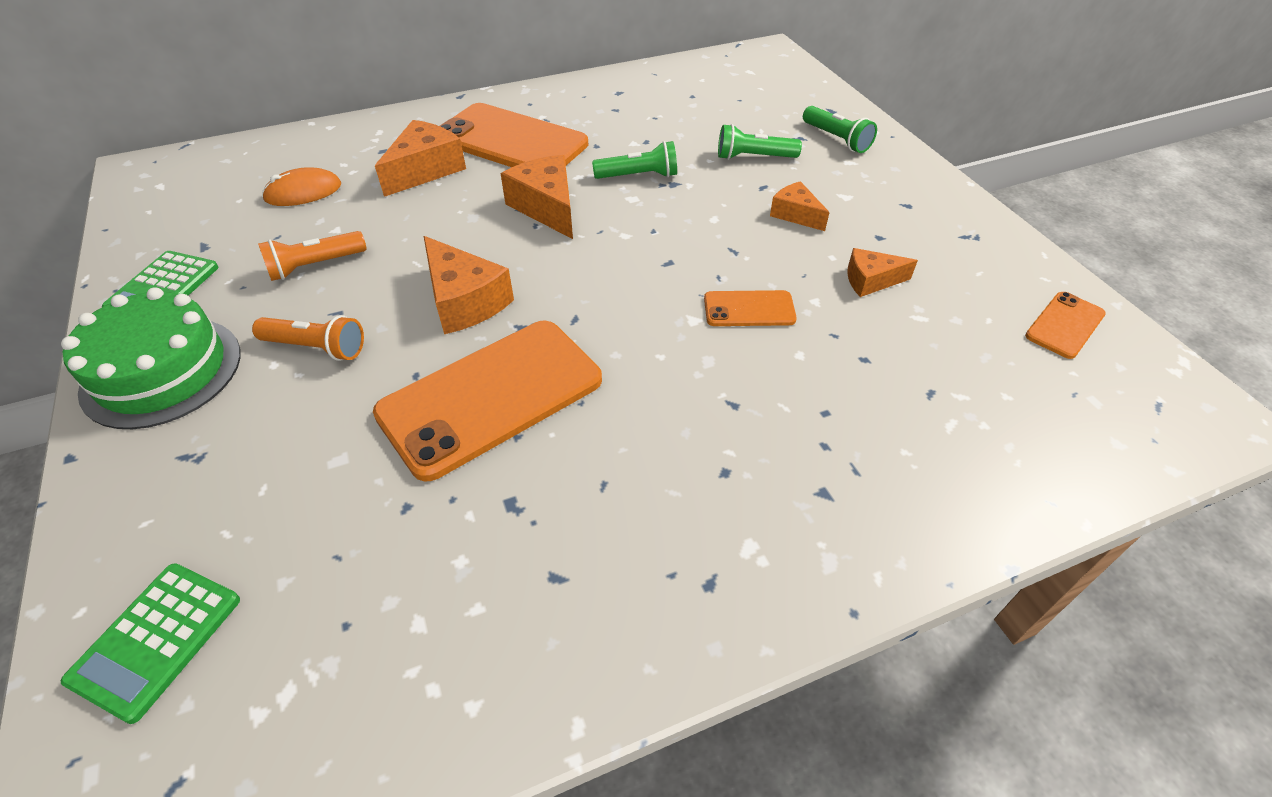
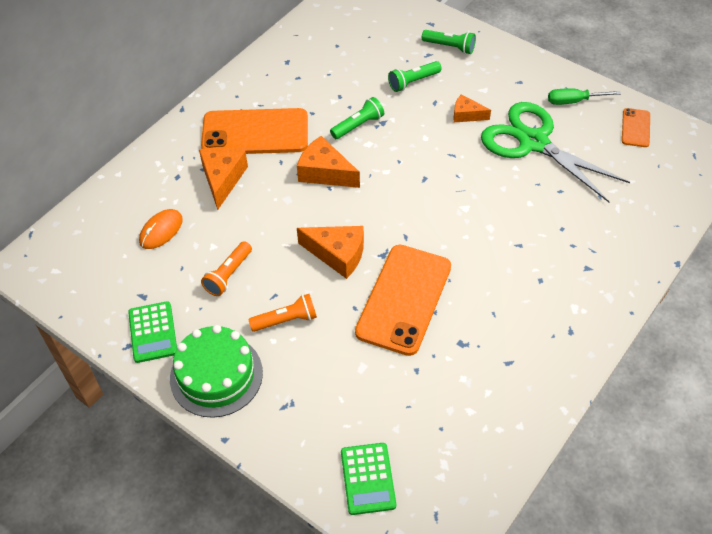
camera: 30 degrees left, 5 degrees up
(749, 309) = (487, 188): orange phone -> none
(871, 281) = (533, 142): orange cheese -> green scissors
(978, 255) = (574, 101): none -> green screwdriver

